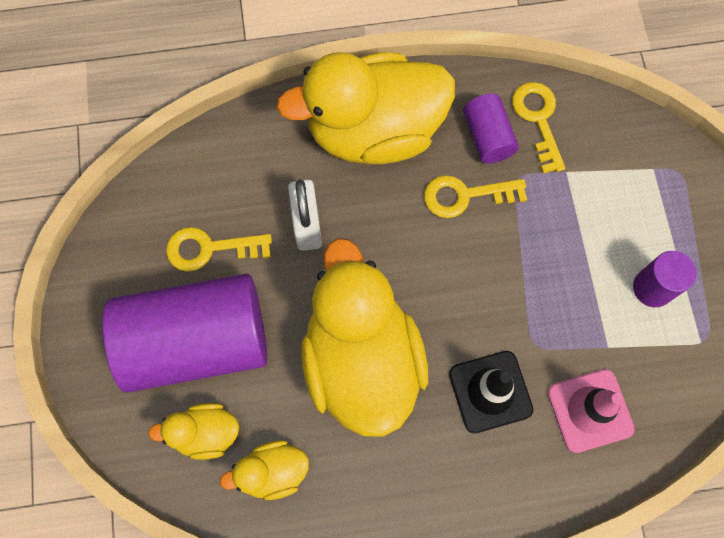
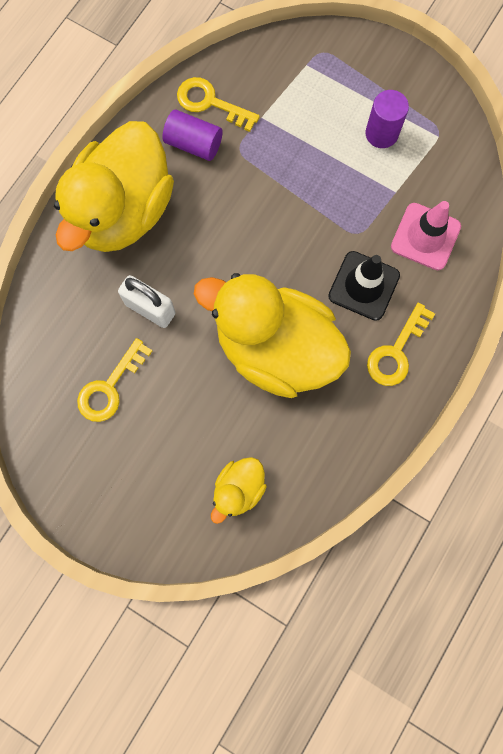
camera: 50 degrees left, 5 degrees up
(197, 342) = (170, 447): purple cylinder -> none
(273, 472) = (301, 465): yellow duck -> none
(465, 195) = (221, 192): yellow key -> yellow key (396, 352)

